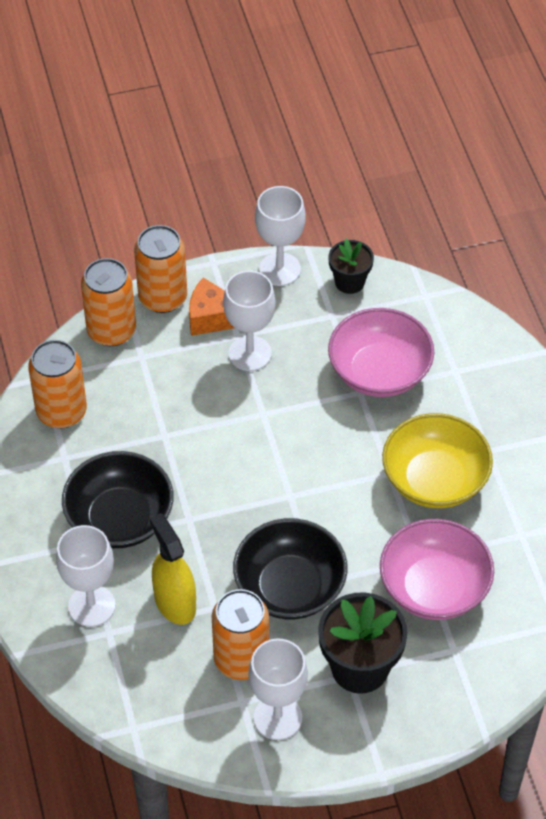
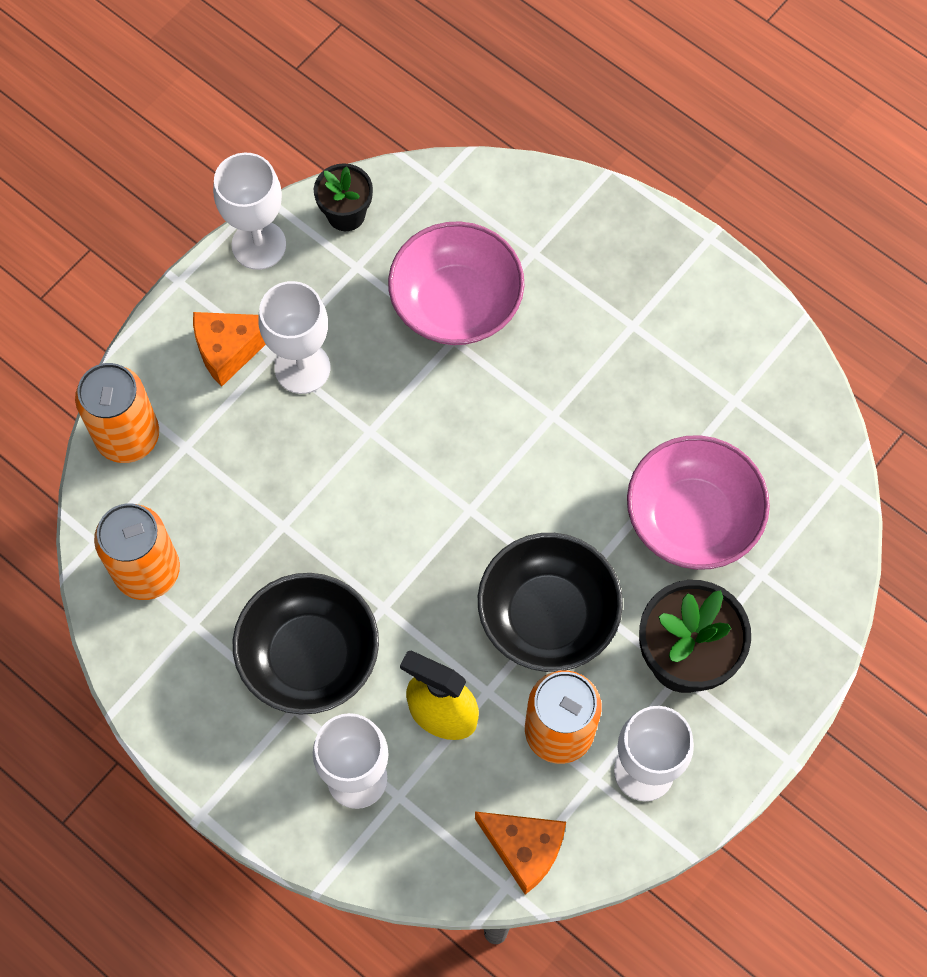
camera: 35 degrees left, 15 degrees up
(162, 713) = (524, 849): none -> orange cheese
(163, 297) = (155, 359): orange can -> none
(434, 480) = (604, 393): yellow bowl -> none

